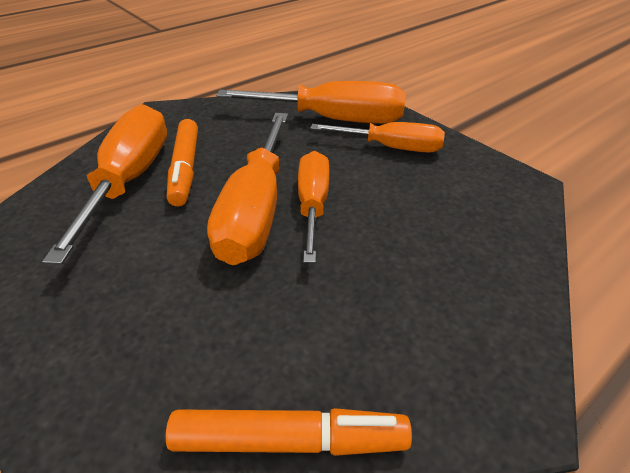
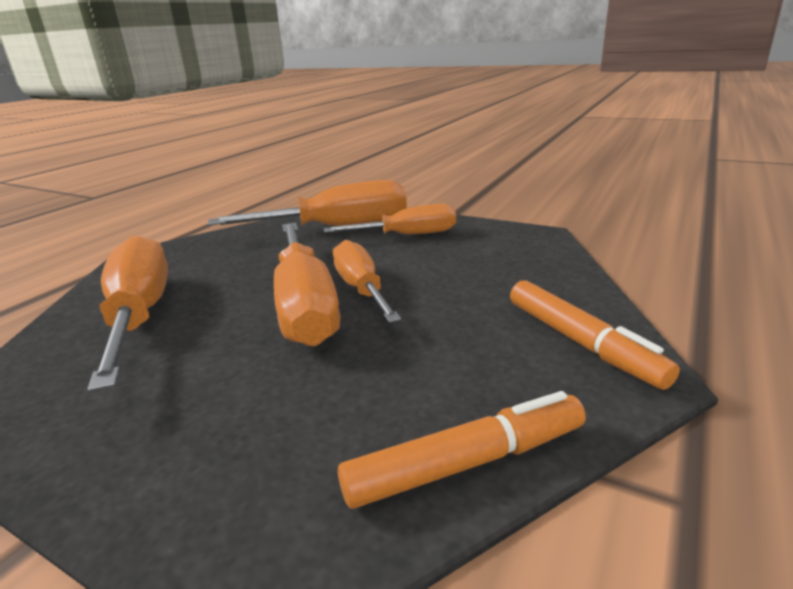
camera: 20 degrees left, 15 degrees down
(185, 169) = (202, 292): orange marker -> orange marker (581, 343)

